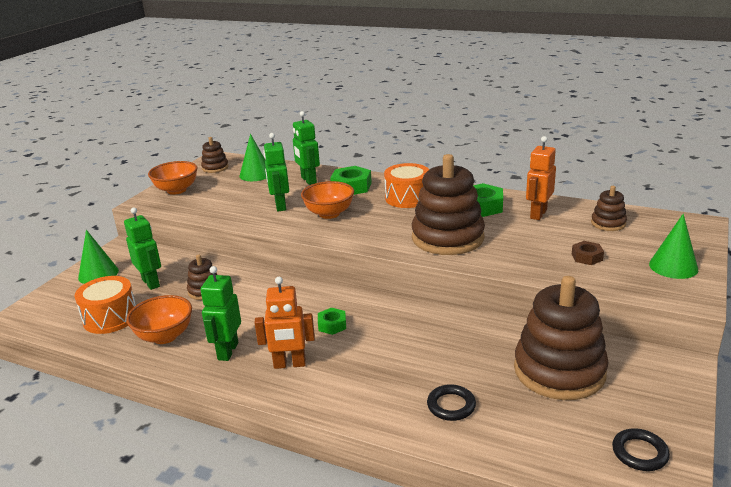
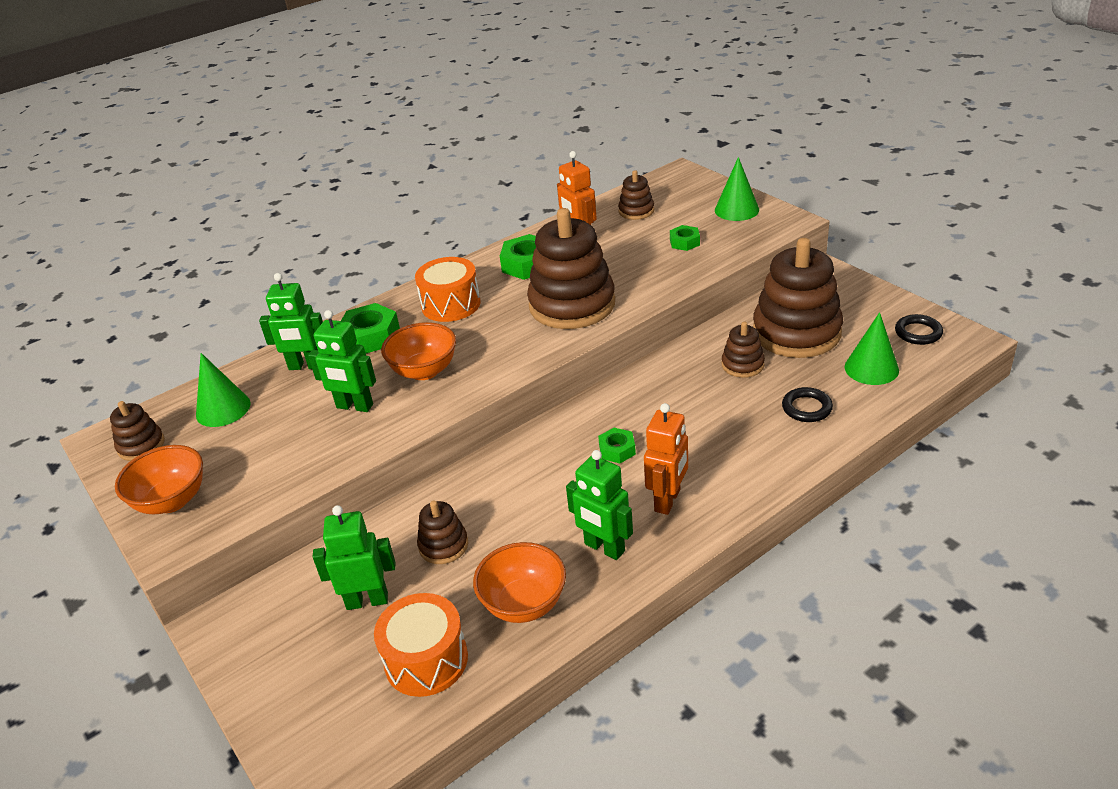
camera: 60 degrees left, 10 degrees up
(98, 274) = (276, 663): green cone -> green cone (871, 368)
(483, 353) = (742, 365): none -> brown stacking toy
(587, 257) = (684, 242): brown nut -> green nut

